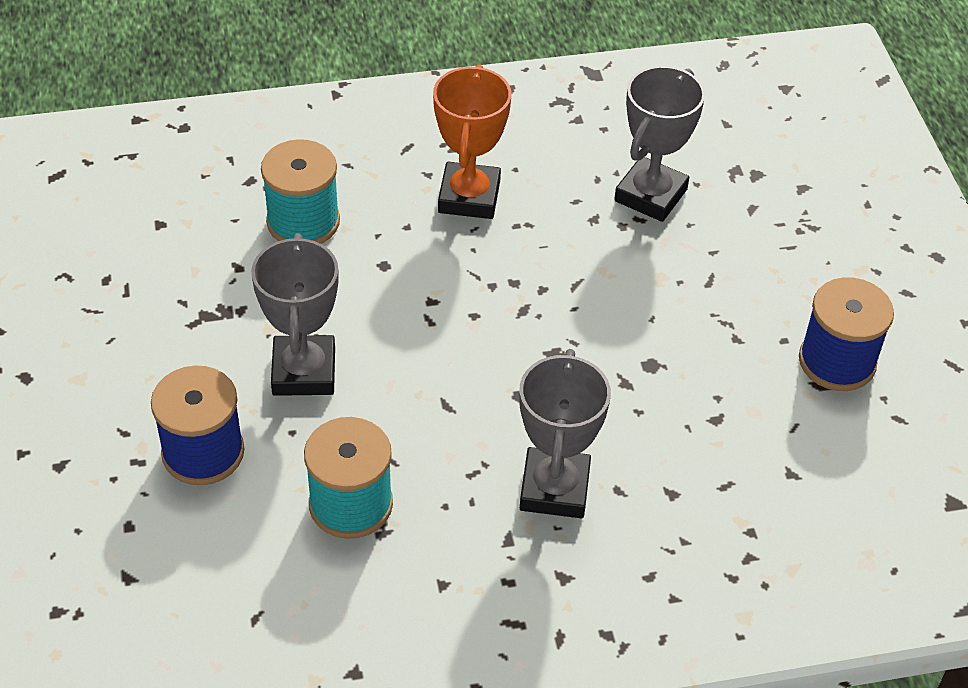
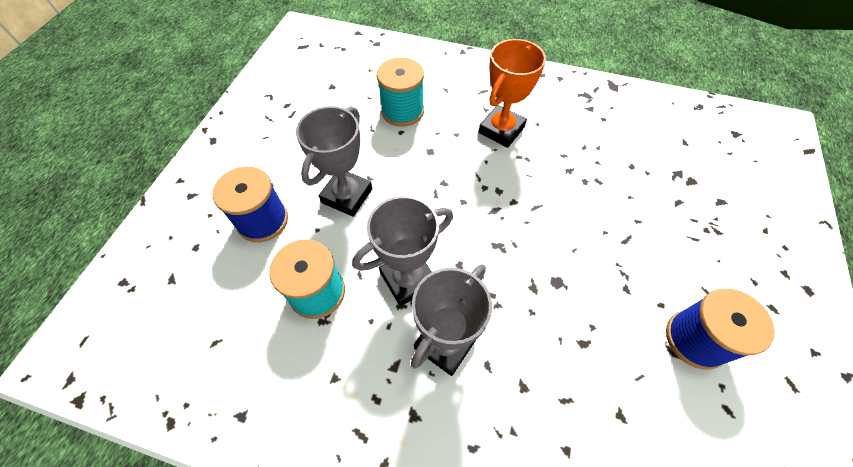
camera: 30 degrees right, 10 degrees up
(650, 195) = (613, 169): grey trophy -> grey trophy (408, 279)

